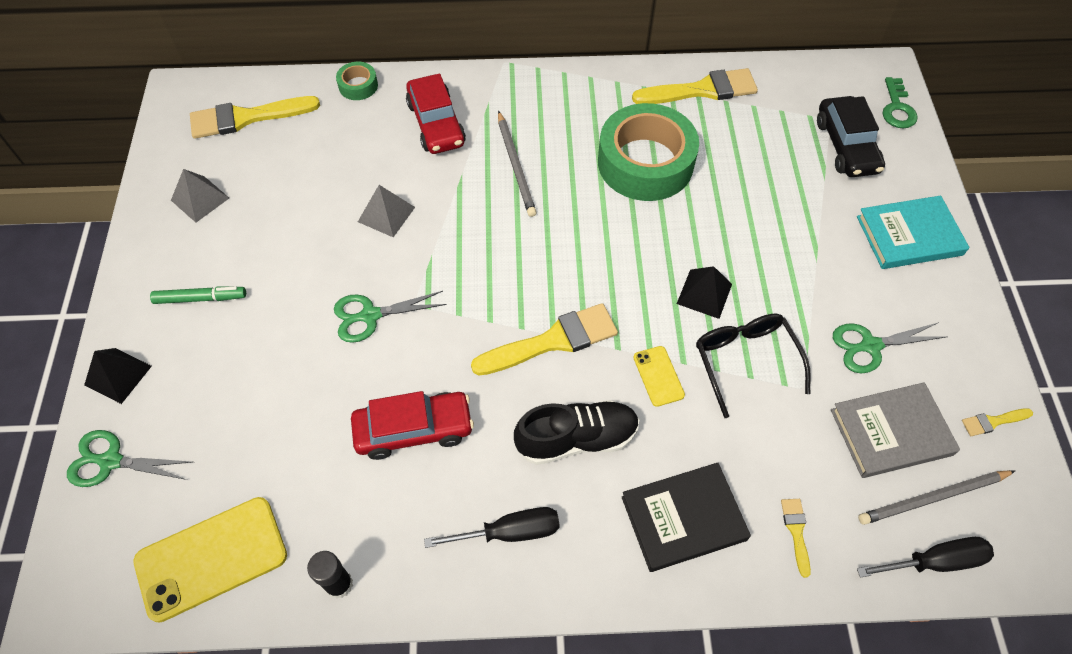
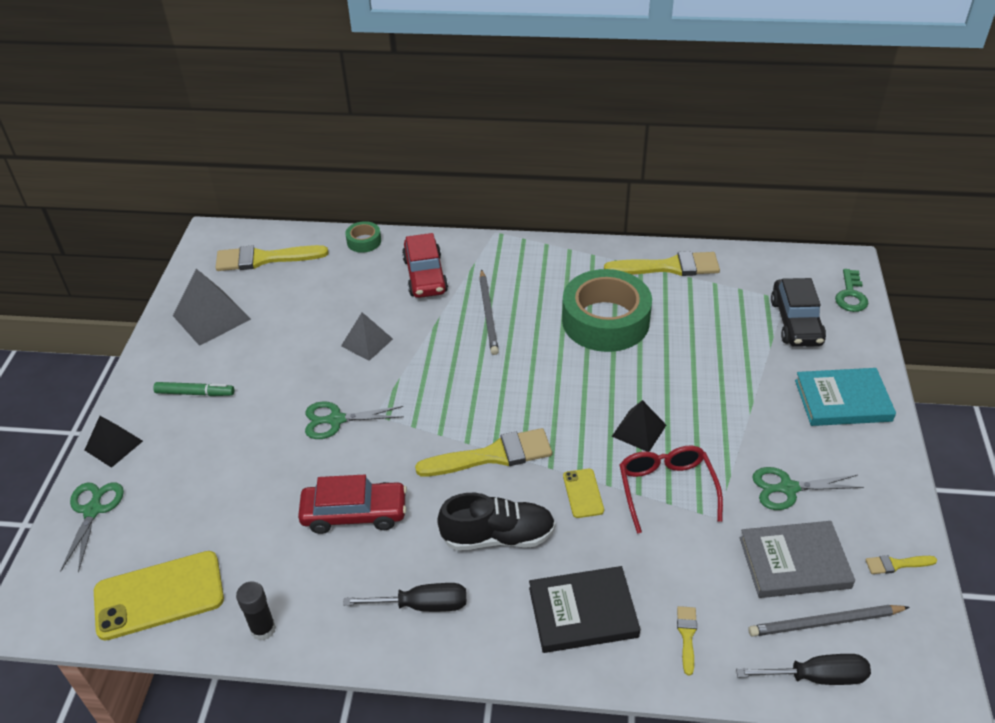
camera: 10 degrees right, 15 degrees down
(111, 461) = (93, 510): green scissors -> green scissors turned 75 degrees clockwise
(200, 199) = (211, 317): grey pyramid -> grey pyramid, size x1.59
(745, 360) = (666, 489): black glasses -> red glasses

